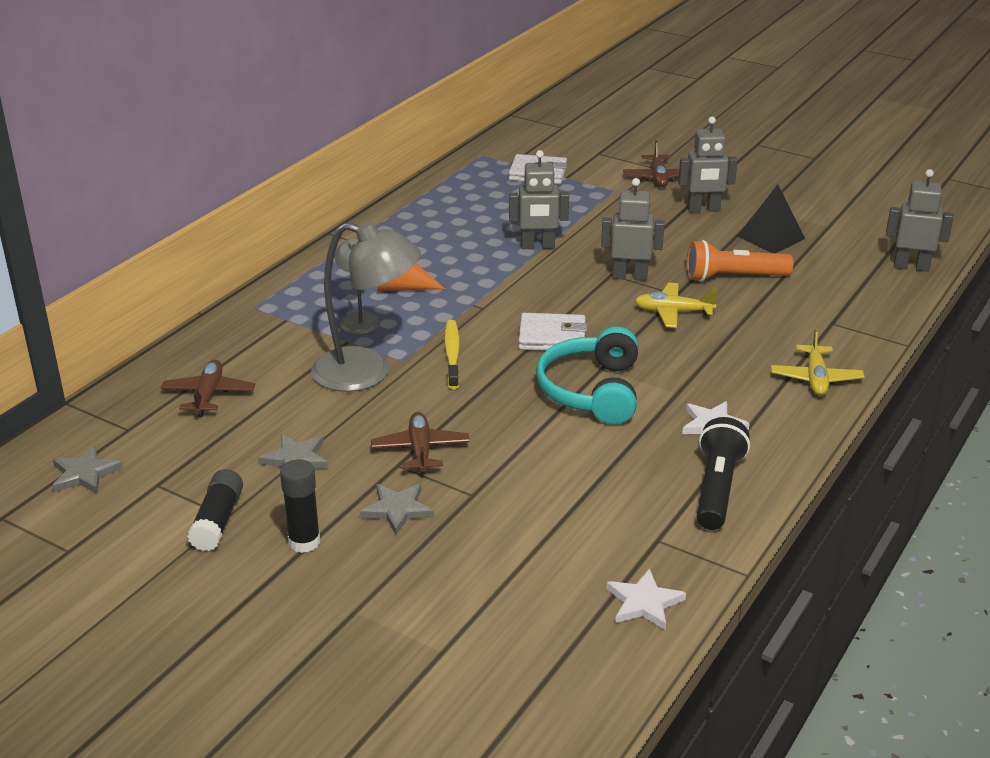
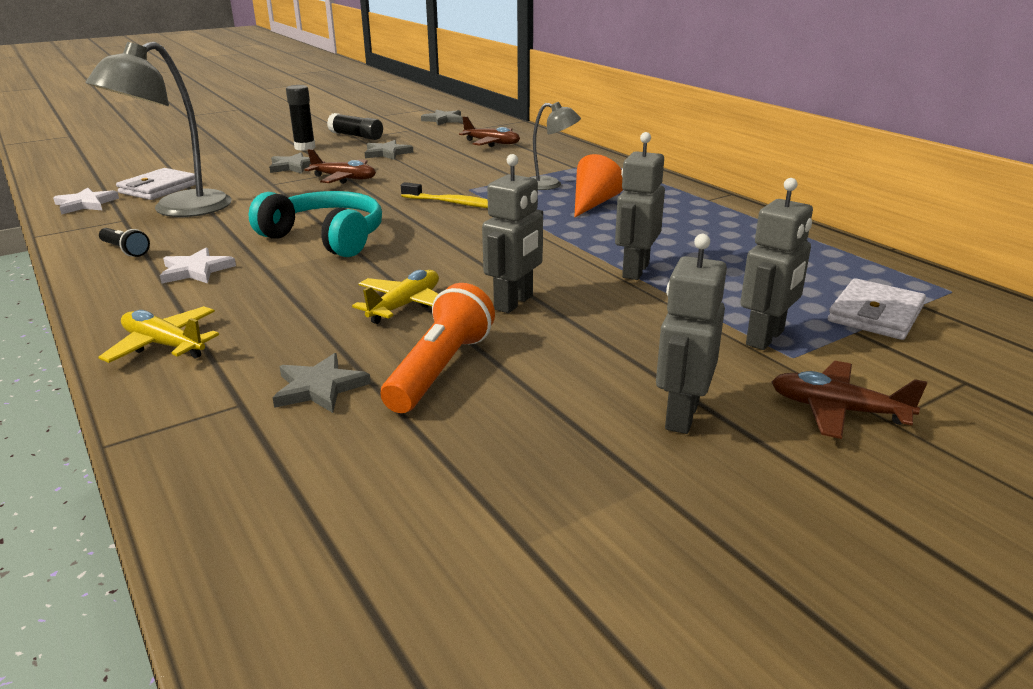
camera: 115 degrees right, 5 degrees down
(367, 373) = (464, 178): grey lamp -> grey lamp (178, 210)
(552, 337) = (434, 241): white wallet -> white wallet (159, 188)
(717, 488) = (125, 250): black flashlight -> black flashlight, size x0.55
(770, 237) = (532, 449): black pyramid -> none
(791, 306) = (319, 387): none -> grey star
(911, 267) = (271, 582): grey robot -> grey robot (765, 338)

